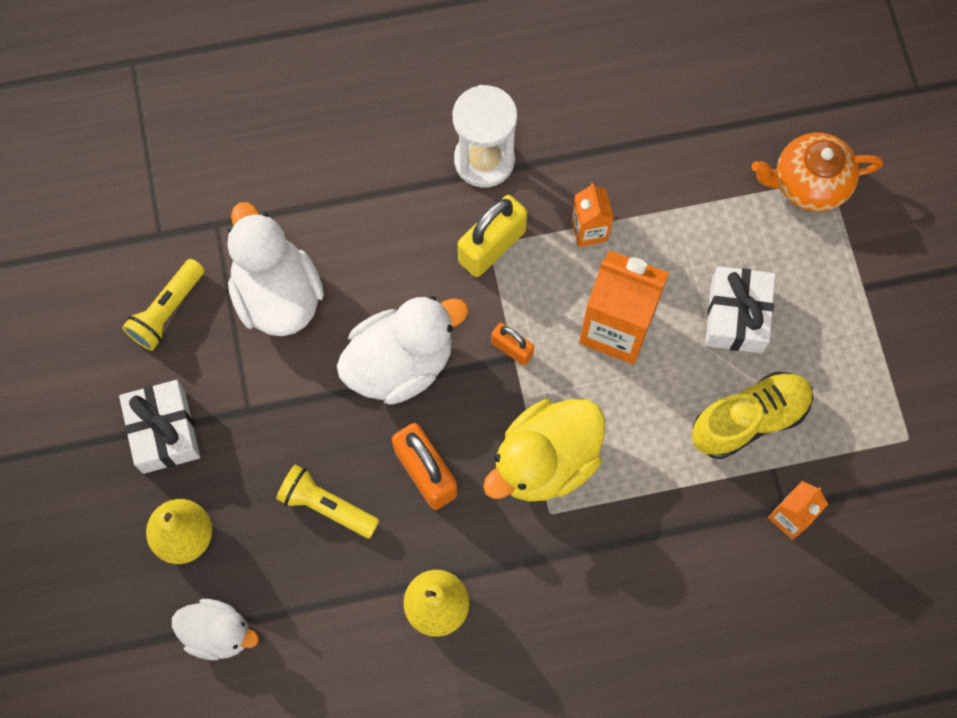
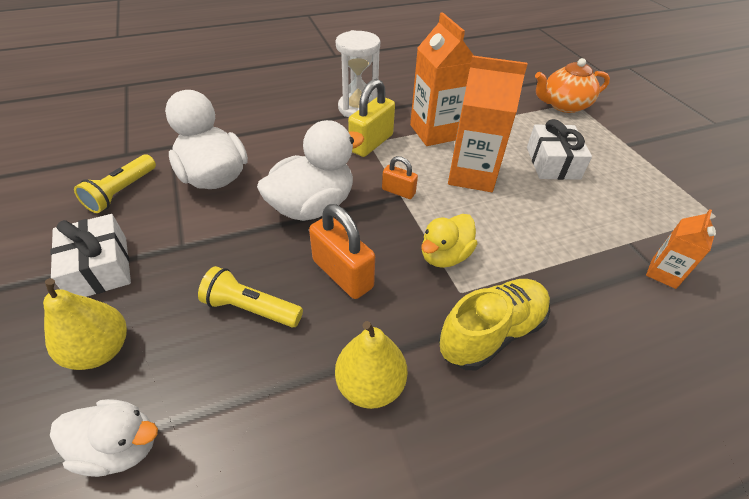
camera: 10 degrees left, 25 degrees down
(545, 461) = (445, 256): yellow duck -> yellow duck, size x0.61
(589, 230) = (435, 132): orange carton -> orange carton, size x1.87
(749, 419) = (593, 215): yellow shoe -> yellow shoe (491, 332)

